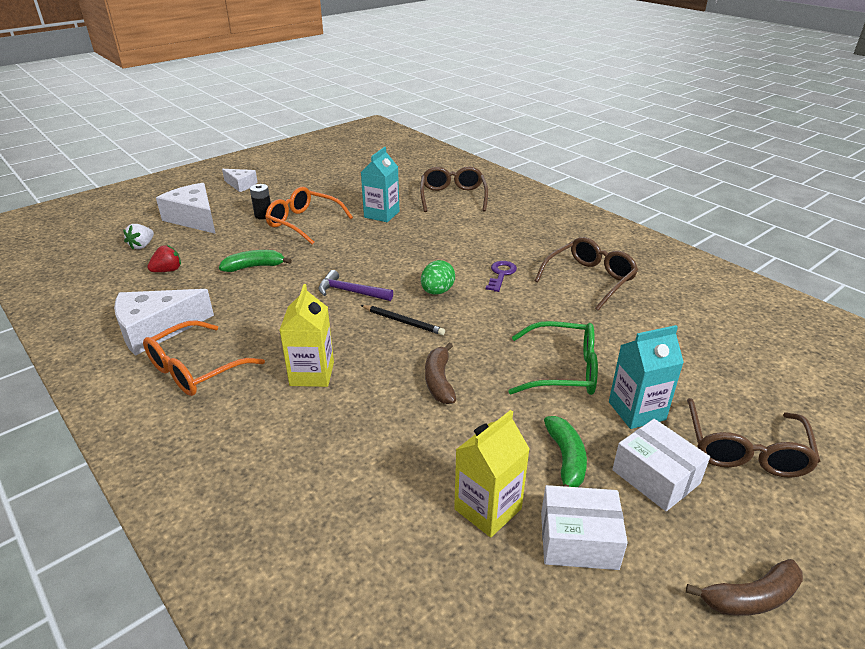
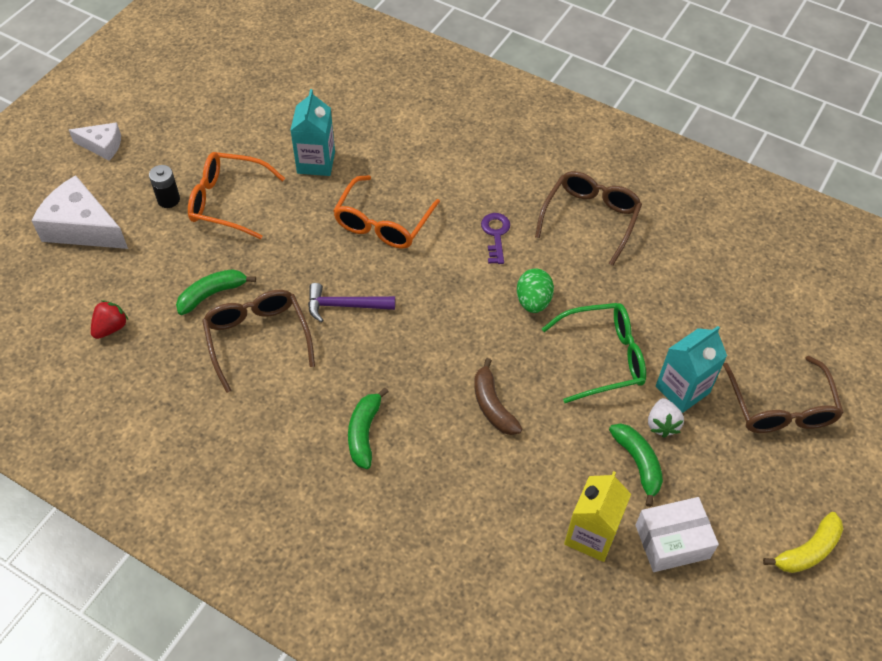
camera: 20 degrees left, 20 degrees up
(142, 246) = (48, 294): white strawberry -> white strawberry (662, 424)
(156, 330) = (161, 421): white cheese -> none
(195, 369) = (240, 462): orange glasses -> orange glasses (383, 223)
(312, 374) = (364, 433): yellow carton -> green banana
(403, 322) = (422, 335): black pencil -> none
(437, 291) = (438, 280): green egg -> green egg (533, 301)
(453, 197) = (388, 107): brown glasses -> brown glasses (257, 338)
(655, 477) = (715, 459): white box -> none
(750, 597) = (808, 550): brown banana -> yellow banana

